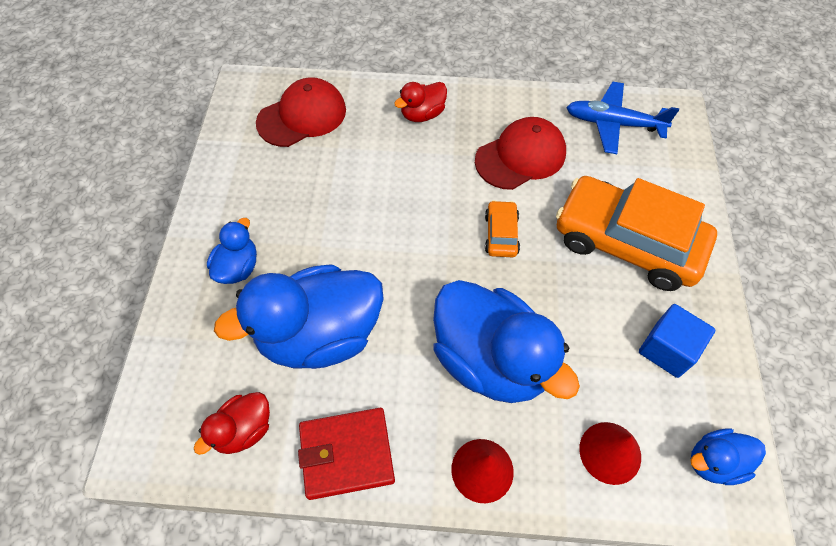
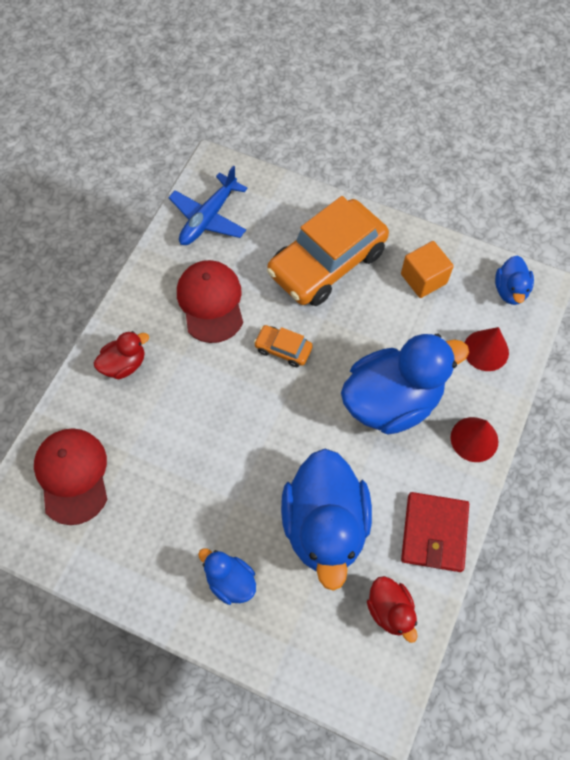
camera: 70 degrees left, 5 degrees up
(422, 114) = (124, 364): red duck -> red duck turned 105 degrees counterclockwise
(667, 349) = (423, 279): blue cube -> orange cube

